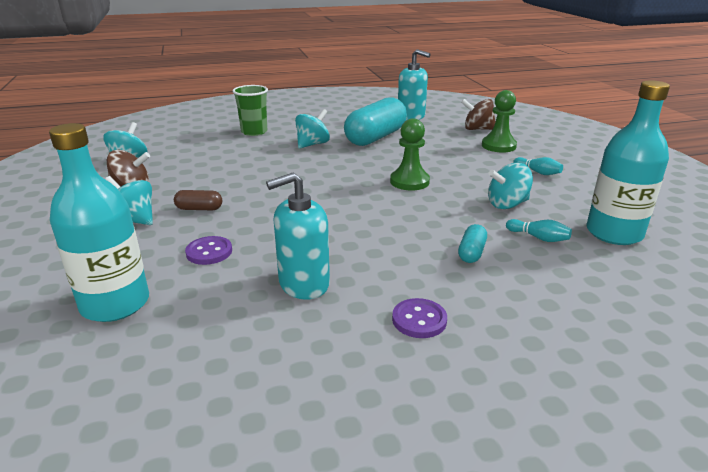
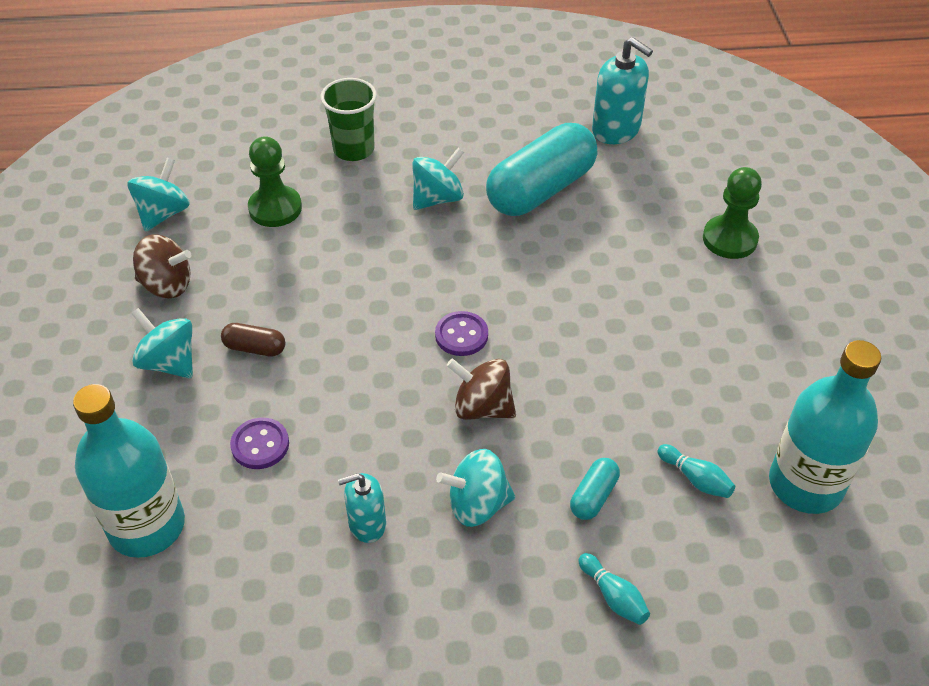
camera: 10 degrees right, 20 degrees up
(303, 284) = (367, 524): turquoise soap dispenser -> turquoise soap dispenser, size x0.62
(409, 182) = (559, 321): green pawn -> green pawn (275, 208)
(419, 320) = (488, 609): purple button -> purple button (461, 335)
(477, 129) = (714, 183): brown spinning top -> brown spinning top (482, 407)
(507, 204) = (682, 397): turquoise spinning top -> turquoise spinning top (477, 504)
(538, 172) = (761, 321): turquoise bowling pin -> turquoise bowling pin (613, 596)

